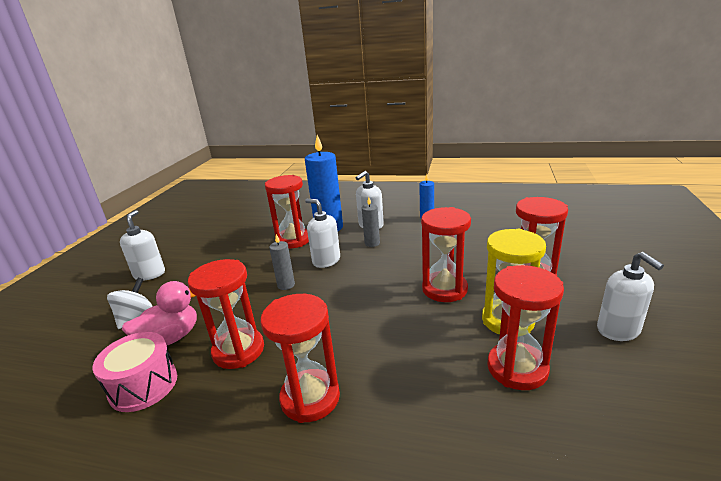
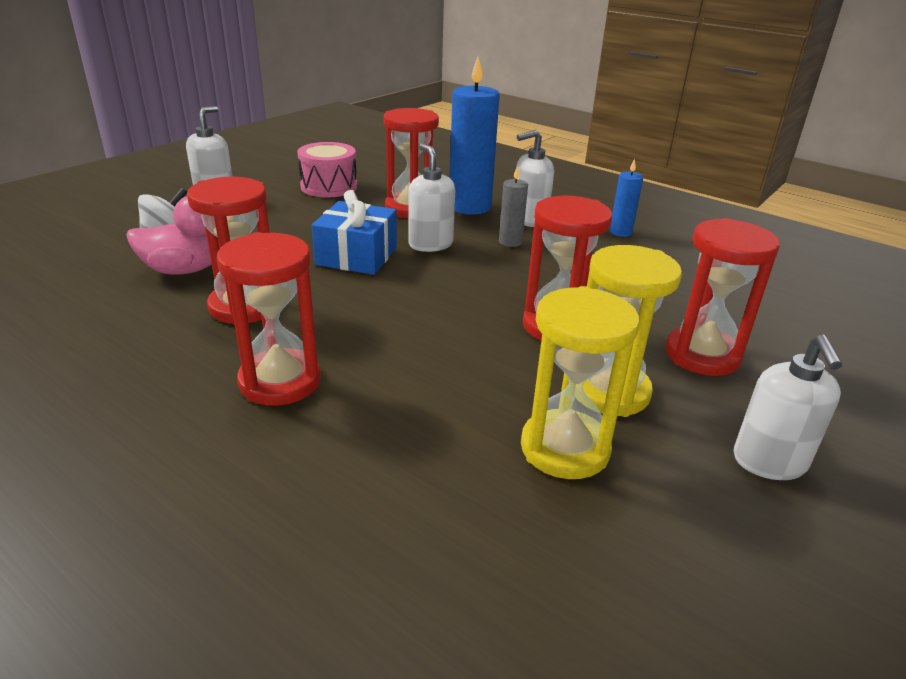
camera: 20 degrees right, 5 degrees up
(143, 385) = (123, 305): pink drum -> pink drum (329, 187)
(286, 285) = (356, 256): grey candle -> blue gift
(517, 368) = (564, 448): red hourglass -> yellow hourglass

